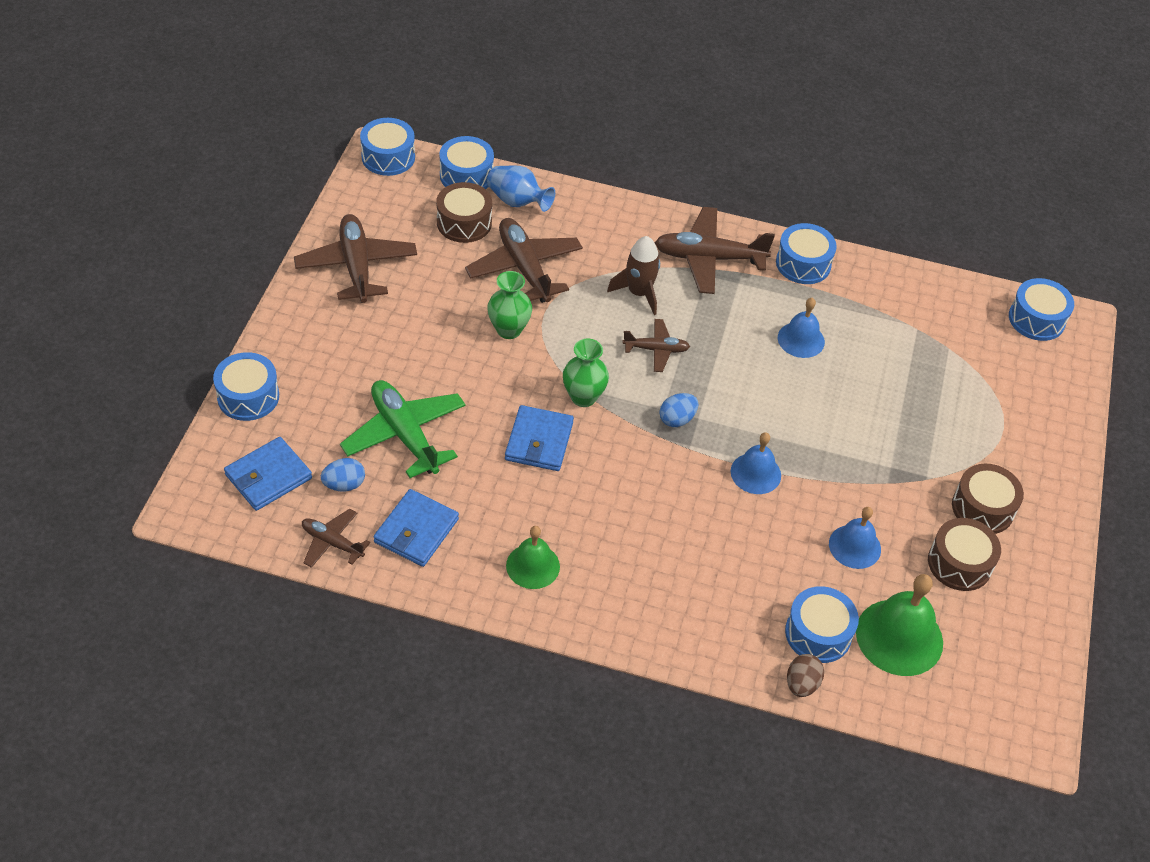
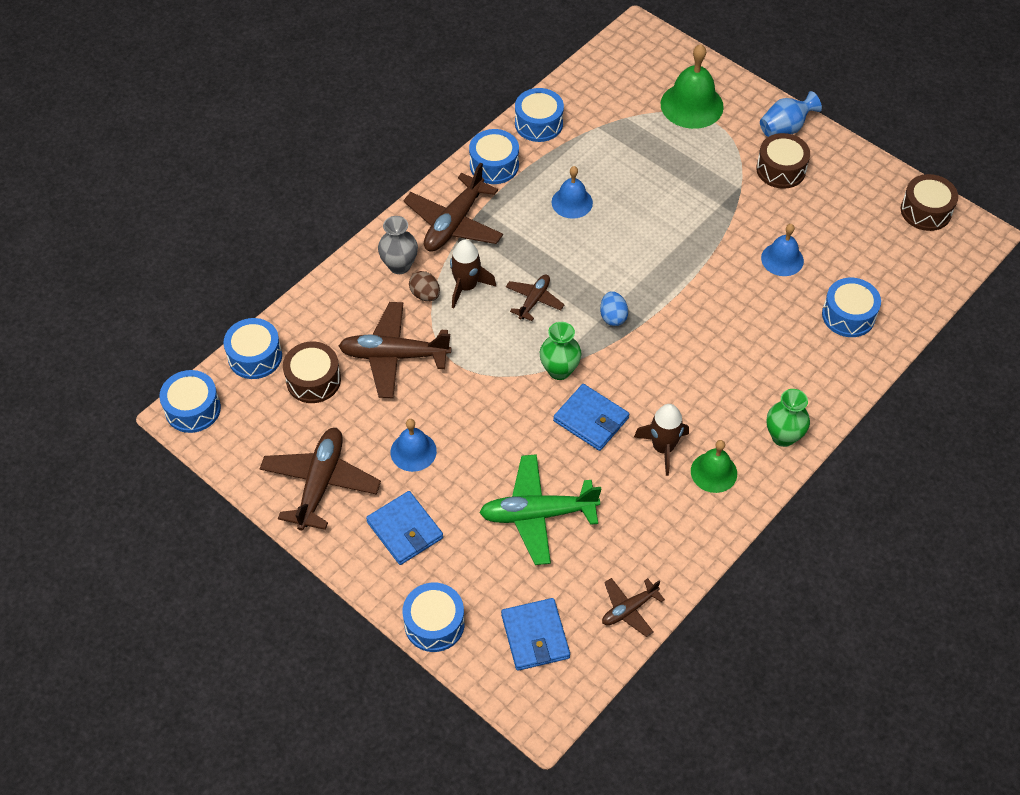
camera: 60 degrees left, 5 degrees up
(344, 485) = (571, 579): blue egg -> none
(356, 266) = (320, 483): brown plane -> brown plane turned 90 degrees clockwise
(416, 531) = (644, 542): blue wallet -> blue wallet (405, 530)
(509, 330) = (459, 394): green vase -> green vase (783, 436)
(517, 201) = (311, 330): blue vase -> blue vase (785, 128)
(538, 512) = (663, 448): none -> brown rocket
(631, 236) = (399, 265): none -> grey vase
(755, 473) = (689, 289): blue bell -> blue bell (413, 451)
(801, 684) = (887, 344): brown egg -> brown egg (425, 295)
(899, 637) = (869, 269): green bell -> green bell (692, 105)
(959, 563) = (822, 206): brown drum -> brown drum (926, 211)
(1036, 319) = (625, 54): blue drum -> blue drum (538, 124)

